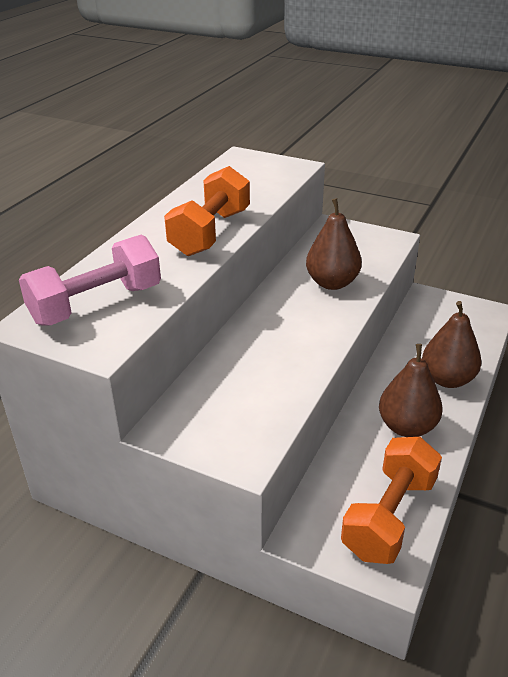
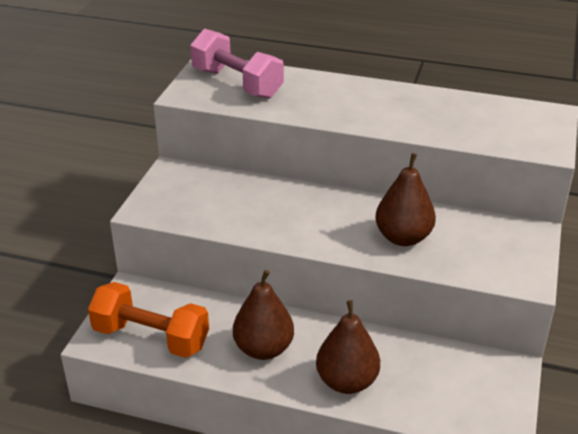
camera: 80 degrees right, 0 degrees up
(210, 232) = (366, 115): orange dumbbell -> none

